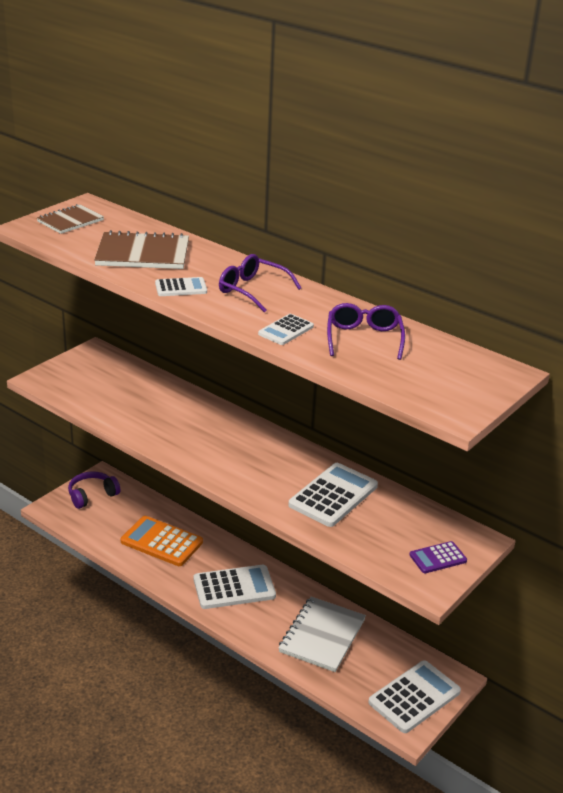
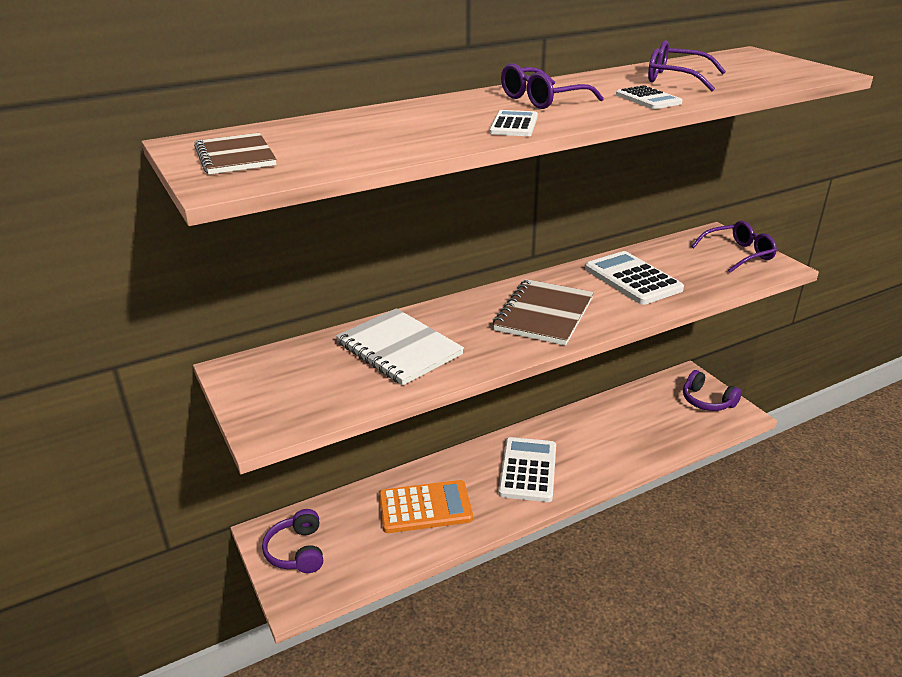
camera: 65 degrees left, 0 degrees up
(143, 254) = (396, 131): brown notebook -> brown notebook (544, 314)
(161, 542) = (425, 507): orange calculator -> orange calculator turned 150 degrees counterclockwise
(322, 636) = (618, 430): white notebook -> white notebook (399, 349)
(414, 697) = (707, 401): white calculator -> purple headphones
(438, 558) = (738, 254): purple calculator -> purple glasses

